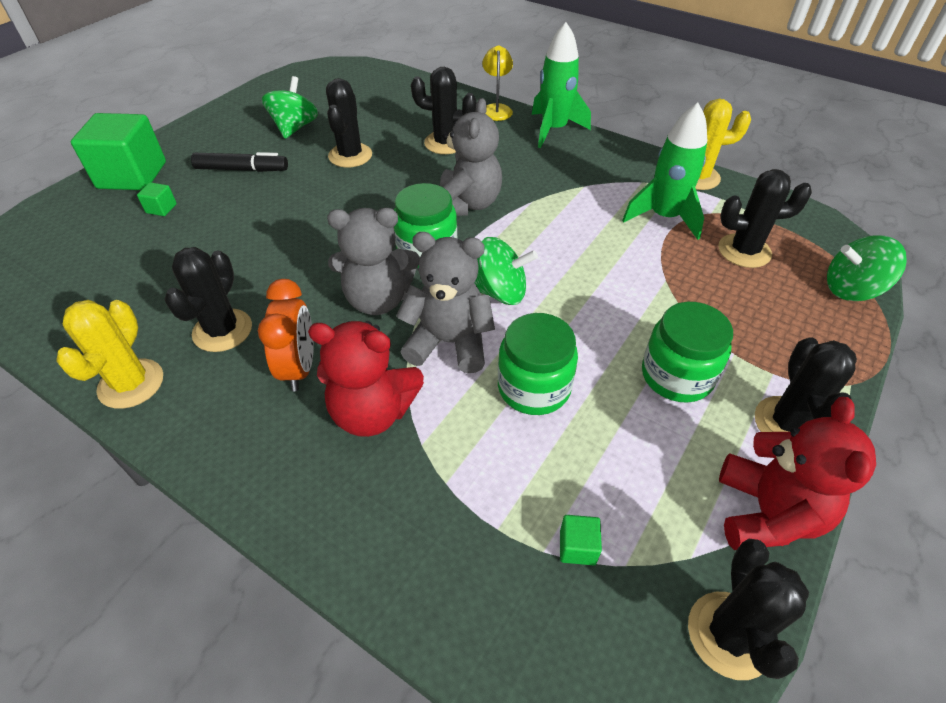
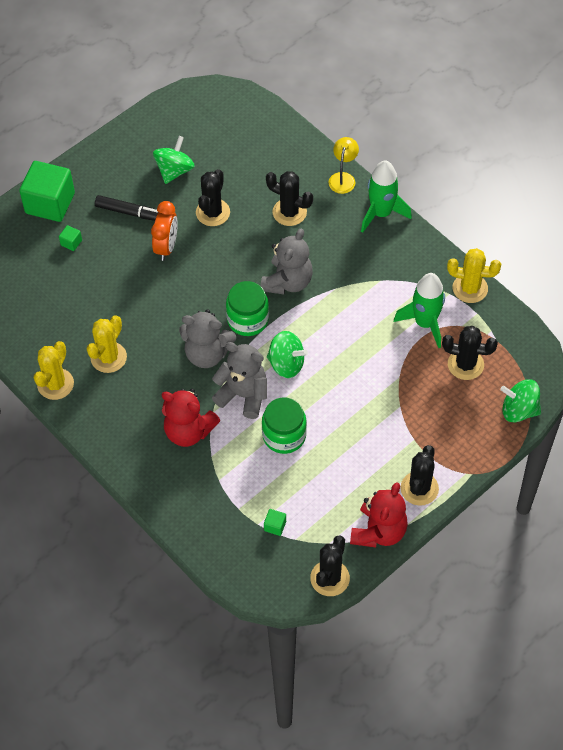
camera: 15 degrees right, 10 degrees up
(222, 330) = (108, 357): black cactus -> yellow cactus
(300, 368) = (152, 394): orange clock -> orange clock (166, 247)
(677, 376) = (371, 446): green jar -> none

